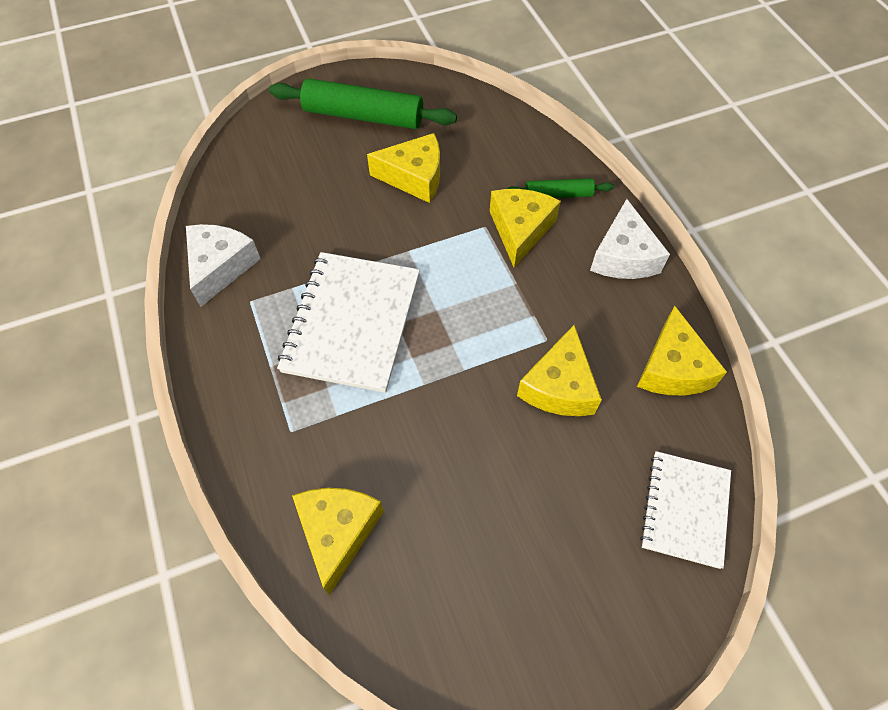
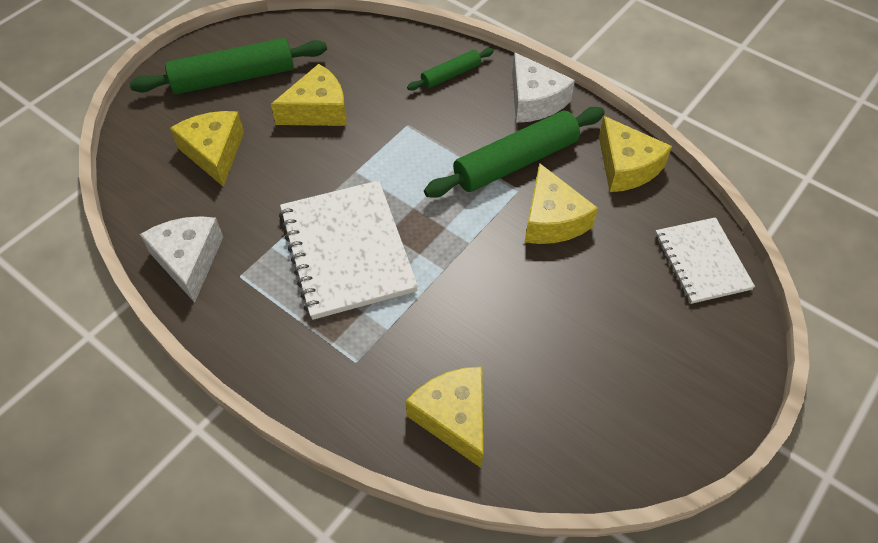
camera: 30 degrees left, 5 degrees down
(520, 230) = (439, 115): yellow cheese -> yellow cheese (214, 152)
(563, 311) = (516, 162): none -> green rolling pin

